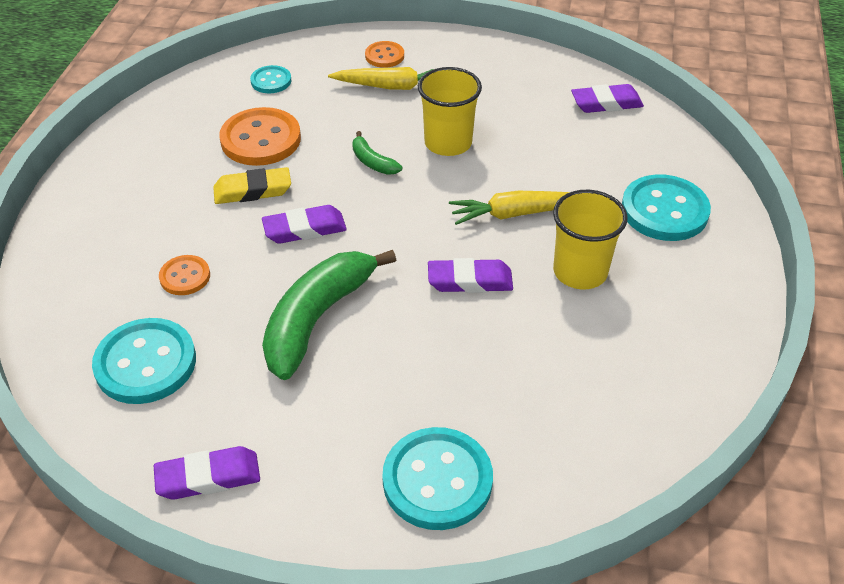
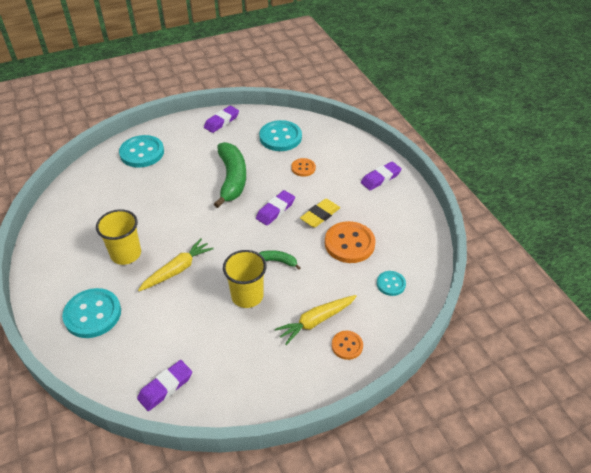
camera: 145 degrees right, 0 degrees up
(470, 281) = (178, 224): purple eraser -> purple eraser (380, 178)

